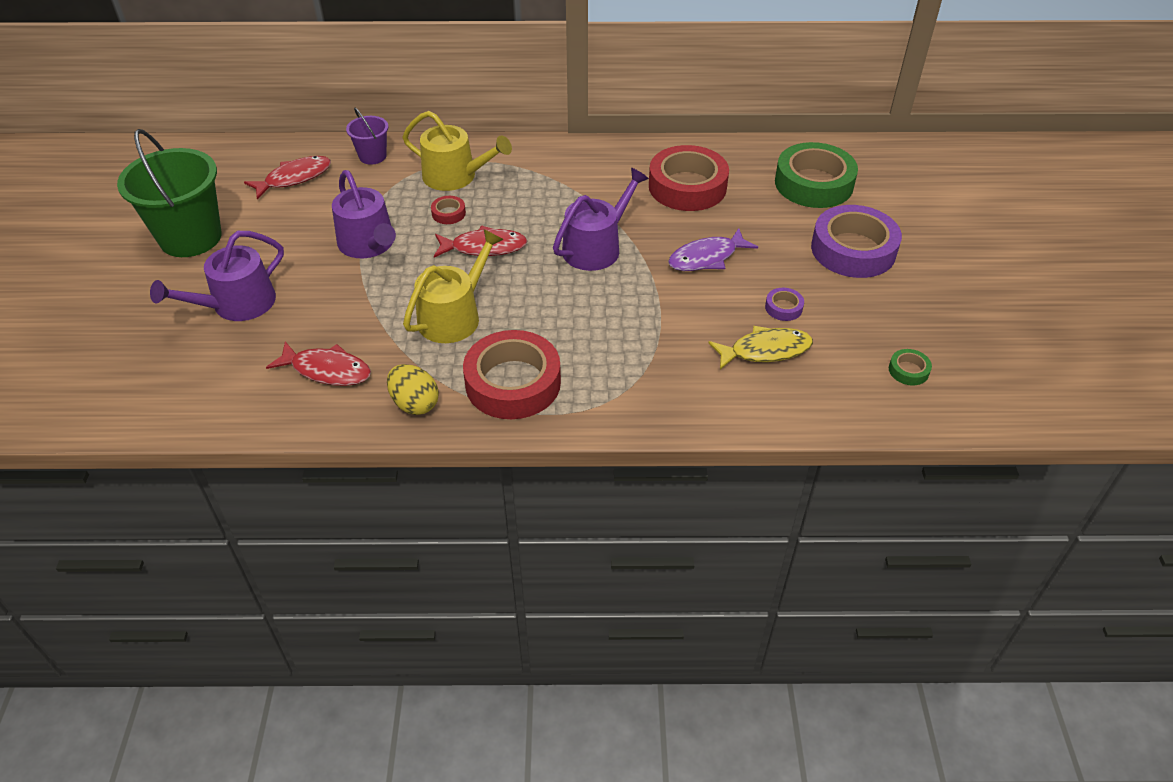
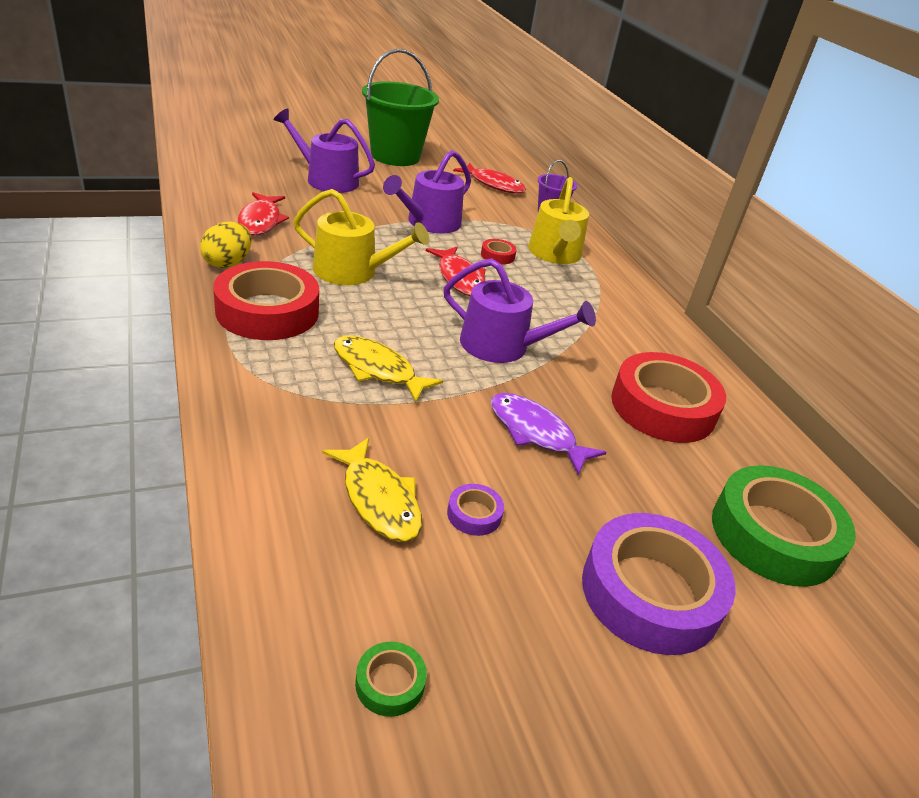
camera: 65 degrees right, 10 degrees down
(616, 326) = (377, 370): none -> yellow fish

